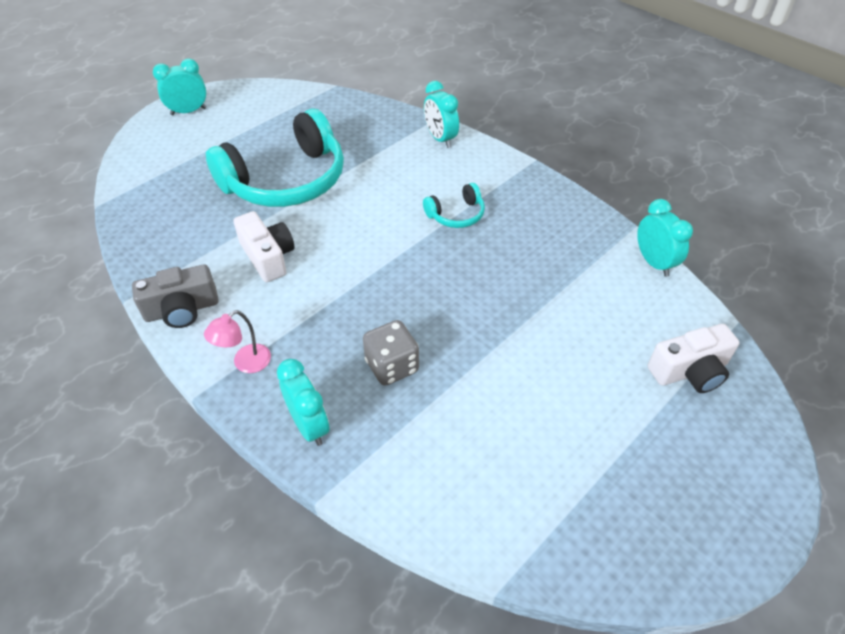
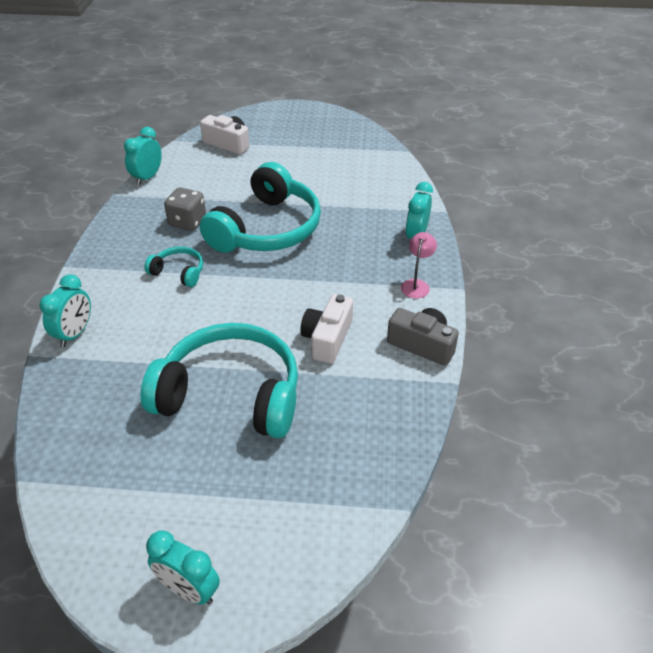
camera: 130 degrees left, 5 degrees down
(245, 363) = (416, 284): pink lamp -> pink lamp turned 75 degrees counterclockwise
(392, 366) = (344, 230): grey dice -> grey dice (187, 222)
(462, 304) = (266, 229): none -> turquoise headphones

